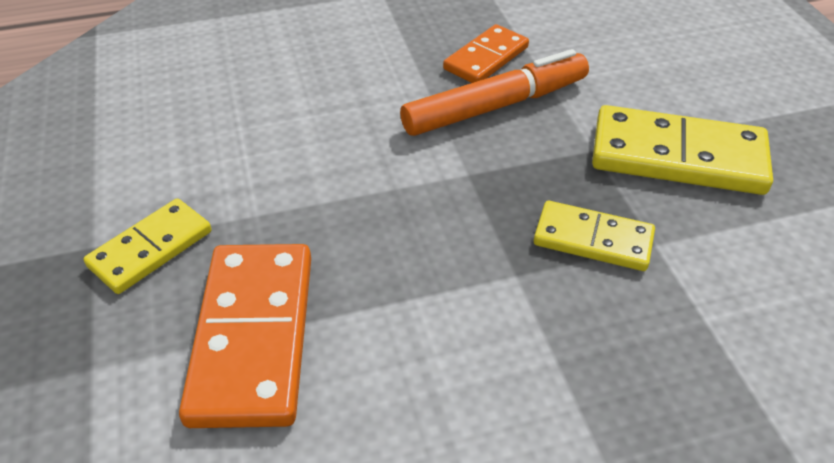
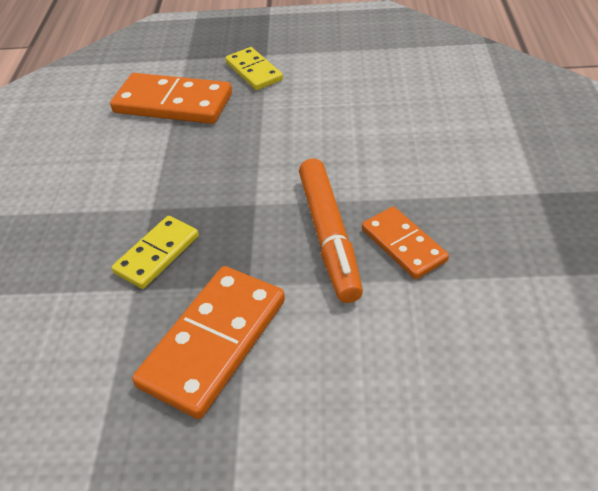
camera: 110 degrees right, 0 degrees up
(677, 156) = (214, 342): yellow domino -> orange domino

